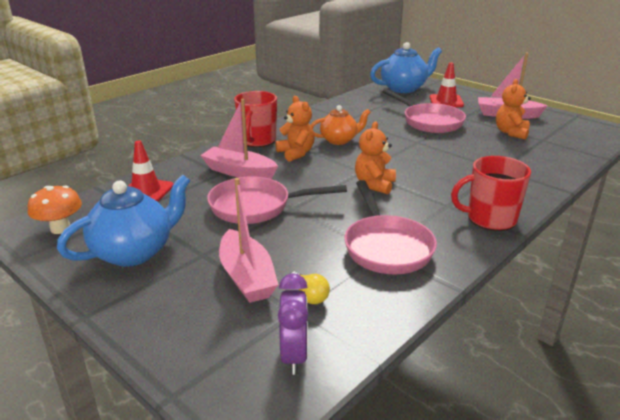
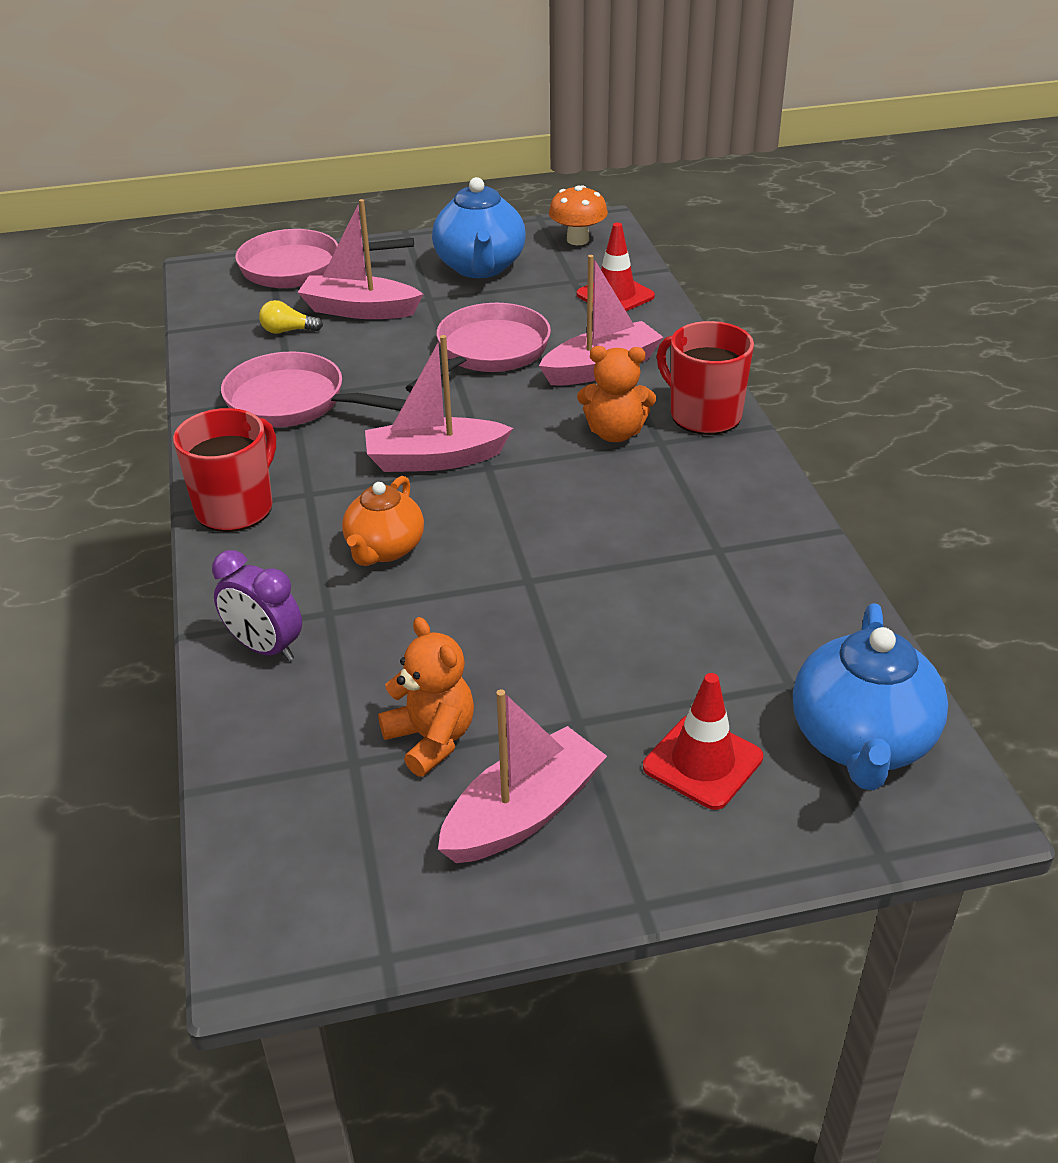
camera: 125 degrees right, 10 degrees up
(294, 355) = (232, 301): purple clock -> purple clock (265, 648)
(339, 140) = (624, 495): orange teapot -> orange teapot (384, 549)
(374, 185) = (435, 459): orange teddy bear -> pink boat
(429, 122) = (603, 652): pink pan -> pink pan (300, 268)

